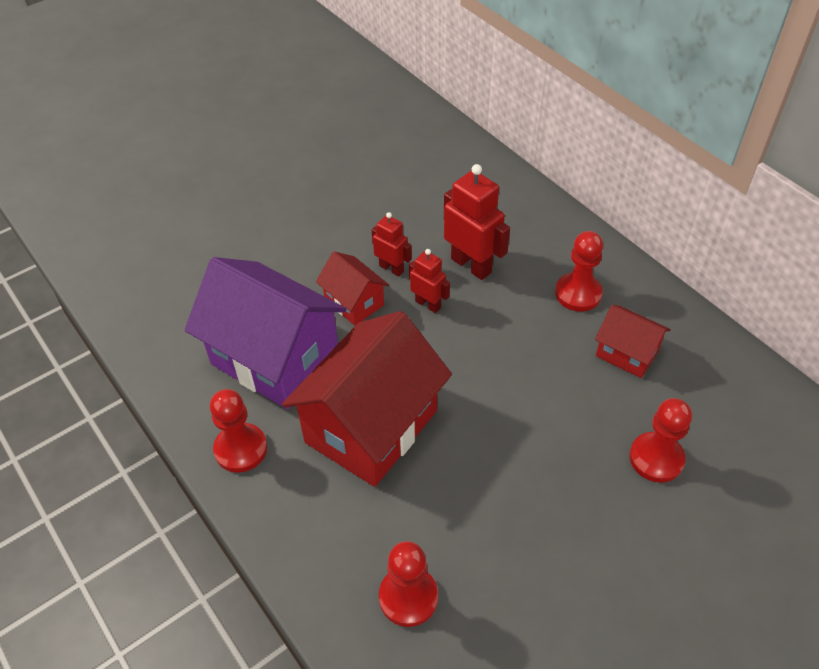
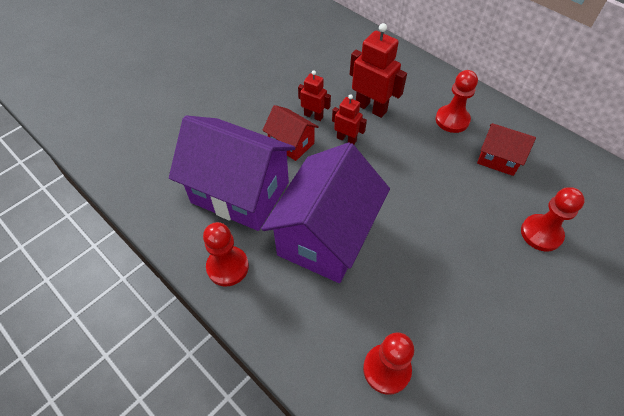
camera: 10 degrees left, 5 degrees up
(371, 426) = (326, 236): red house -> purple house

